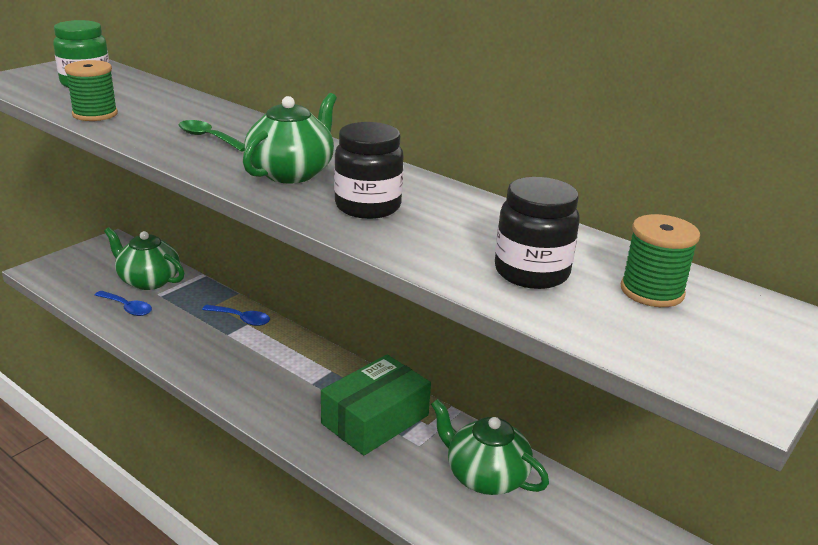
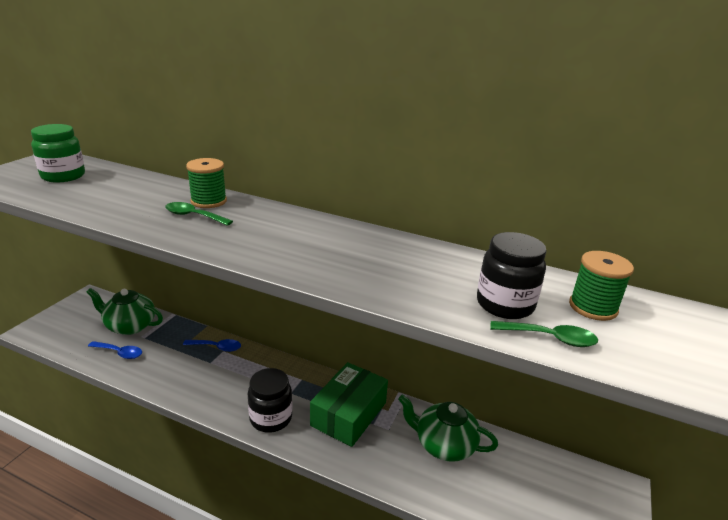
camera: 15 degrees left, 0 degrees up
(95, 114) = (85, 204): green spool -> green spool (209, 201)
(291, 173) = (277, 240): green teapot -> none
(368, 206) = (353, 263): black jar -> black jar (271, 418)
(563, 314) = (549, 338): none -> green spoon

